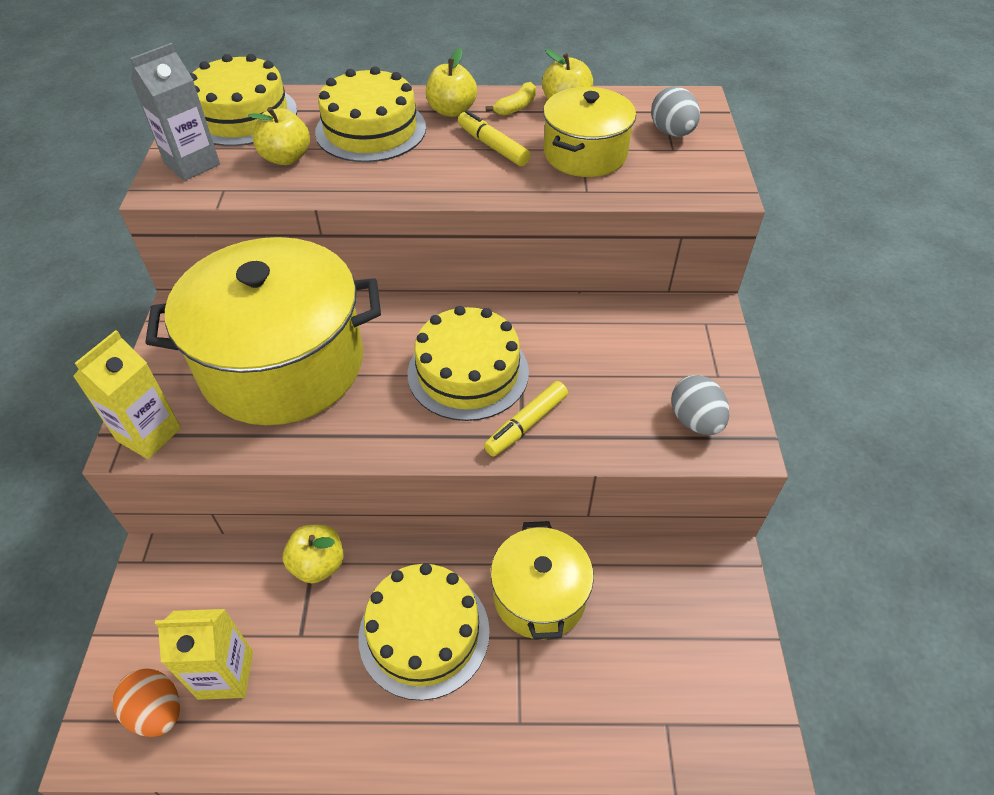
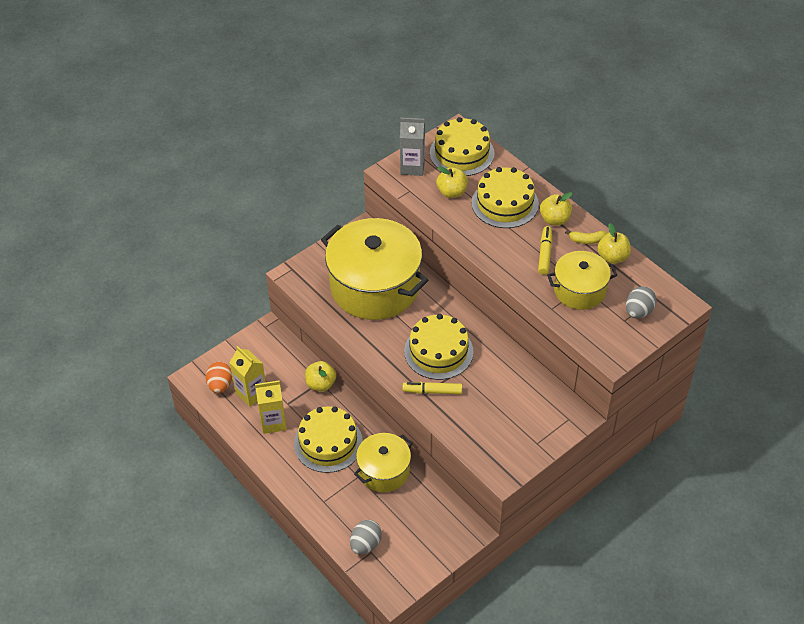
camera: 50 degrees right, 0 degrees up
(149, 434) = (300, 276): yellow carton -> yellow carton (273, 422)
(695, 421) = (499, 450): grey egg -> grey egg (365, 544)

